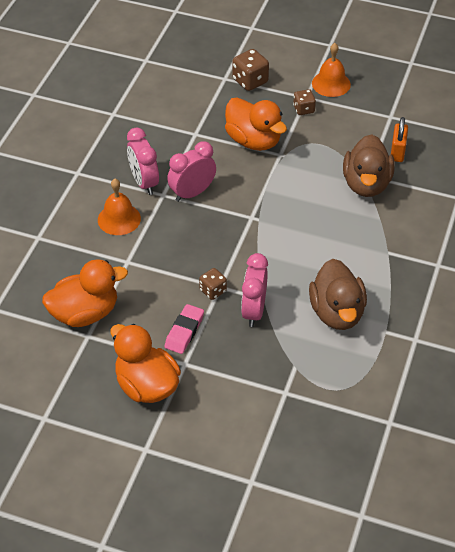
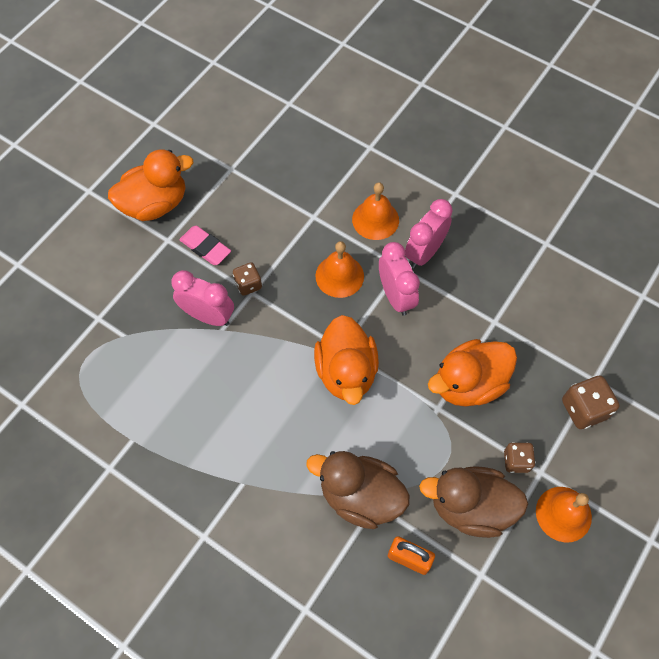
camera: 105 degrees right, 15 degrees up
(85, 313) = (258, 170): orange duck -> orange duck (346, 372)
(144, 182) = (424, 253): pink clock -> pink clock turned 45 degrees counterclockwise
(184, 231) = (339, 276): none -> orange bell
(337, 312) = (175, 397): brown duck -> brown duck (470, 507)

